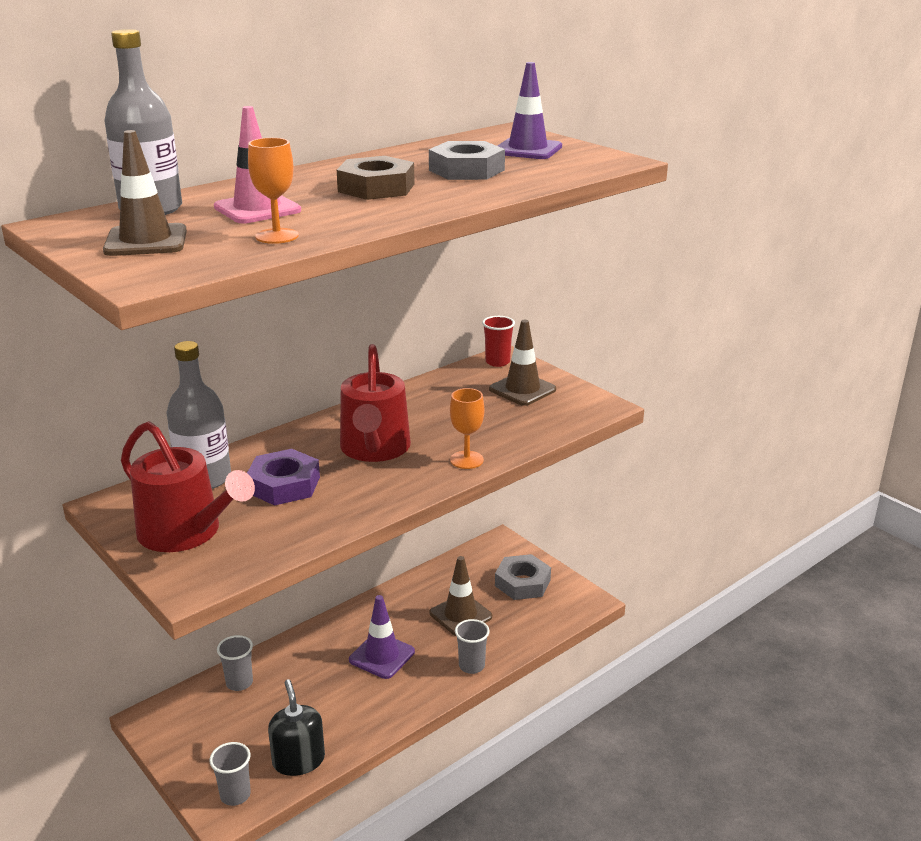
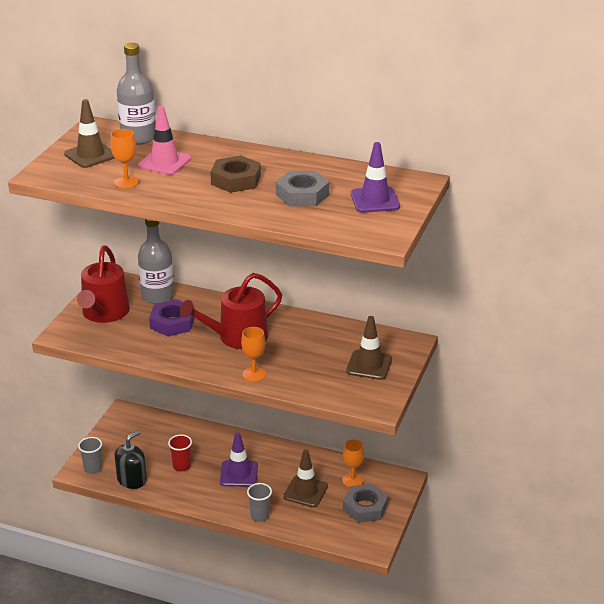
camera: 60 degrees right, 5 degrees up
(239, 683) = (173, 429): grey cup -> none
(472, 575) = (352, 480): none -> orange goblet
(497, 362) = (400, 342): red cup -> red cup (181, 466)

